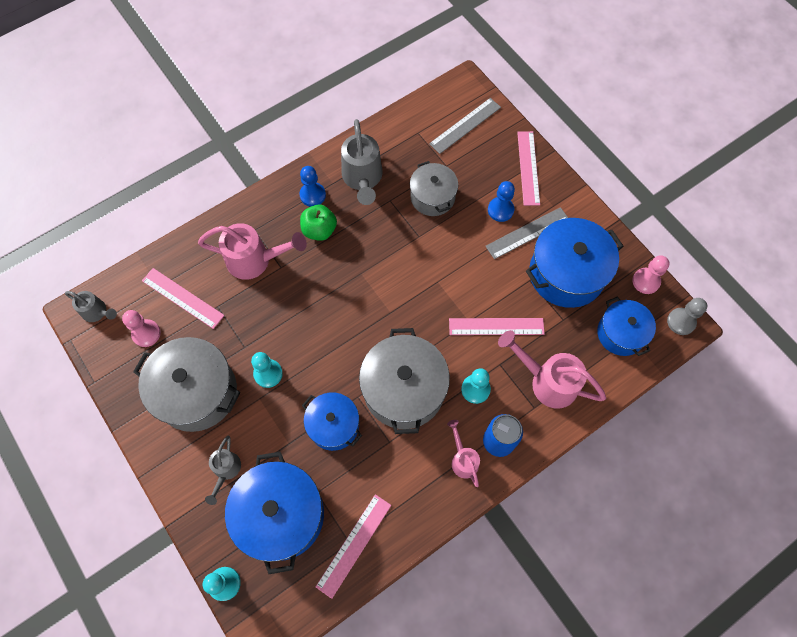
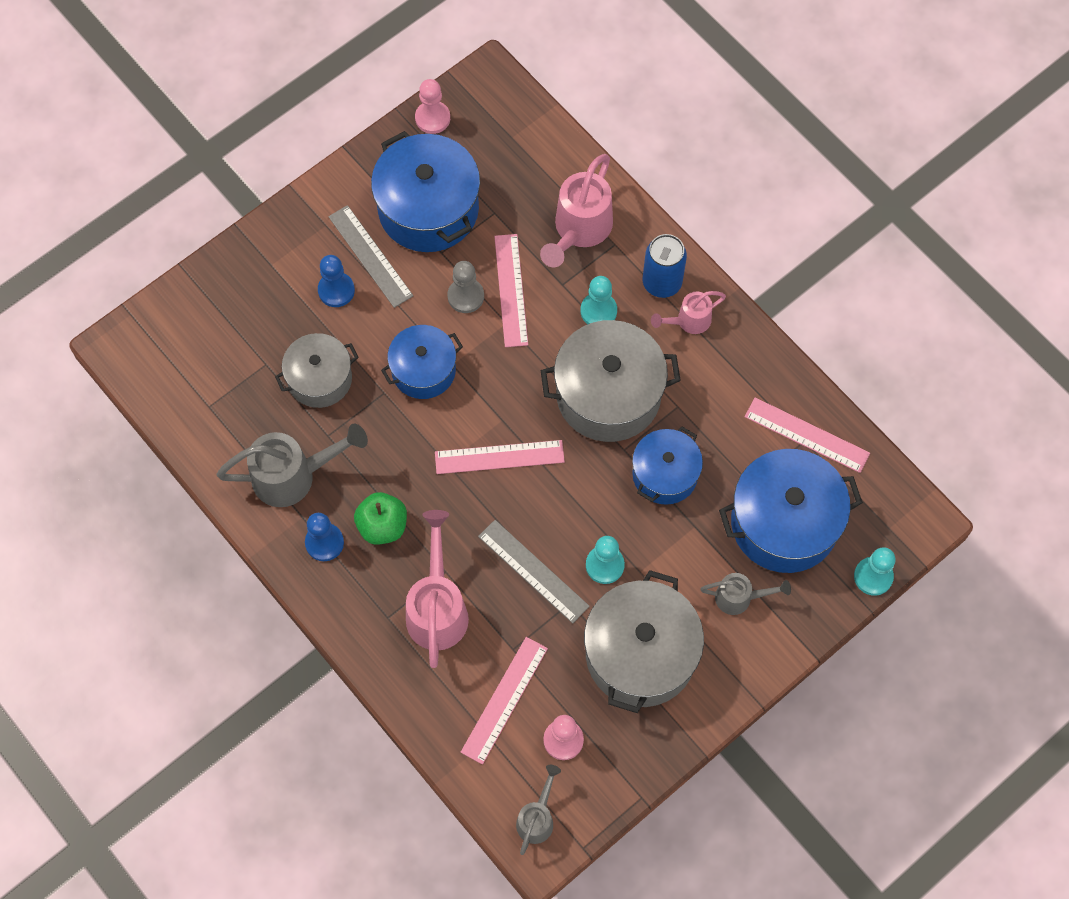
camera: 95 degrees left, 0 degrees up
(465, 125) = (194, 342): grey ruler -> grey ruler (533, 571)
(528, 168) = (265, 257): pink ruler -> pink ruler (499, 457)
(621, 333) = (507, 148): blue pot -> blue pot (423, 370)
(681, 322) = (485, 82): grey pawn -> grey pawn (466, 296)

